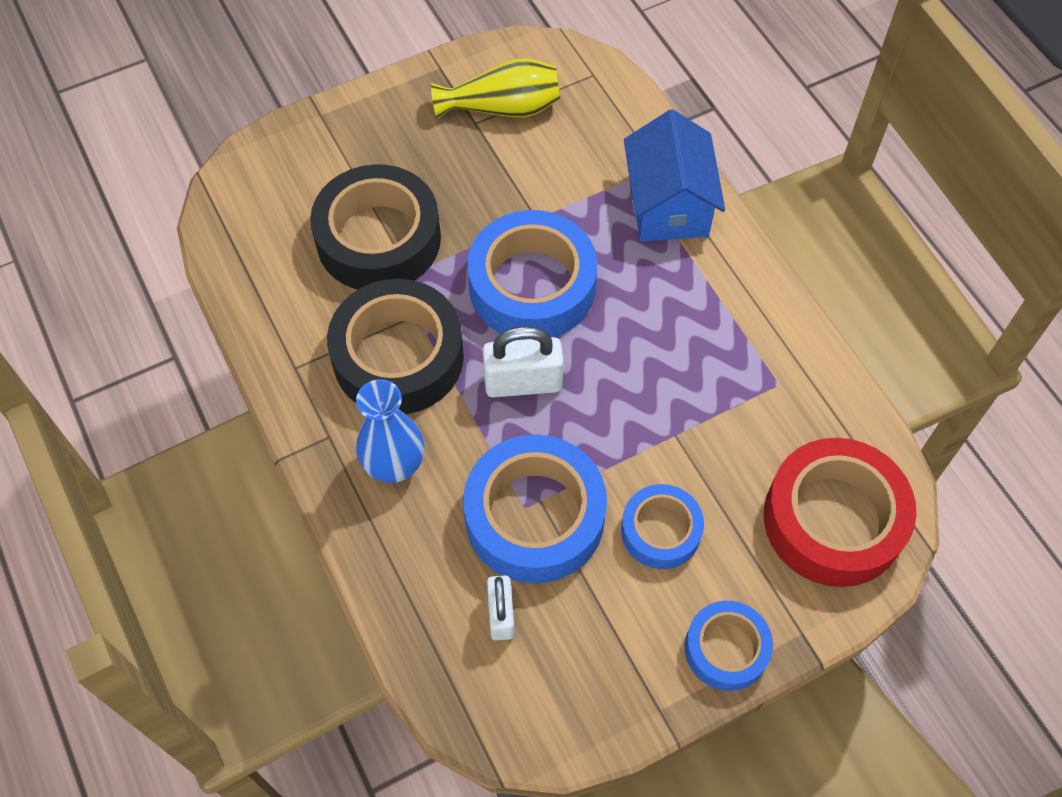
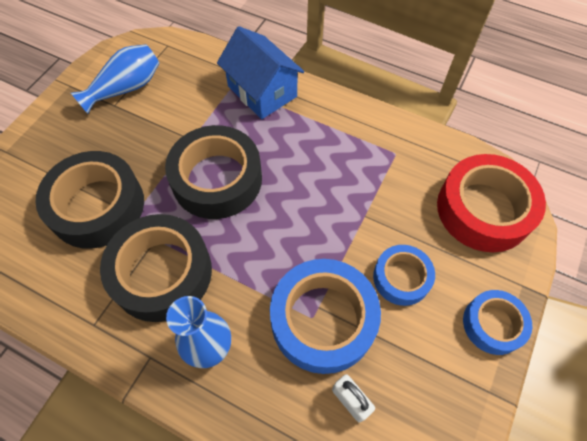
camera: 35 degrees left, 0 degrees up
(503, 108) = (126, 88): yellow vase -> blue vase
(523, 382) = (254, 240): white padlock -> none
(532, 286) = (217, 179): blue tape -> black tape

